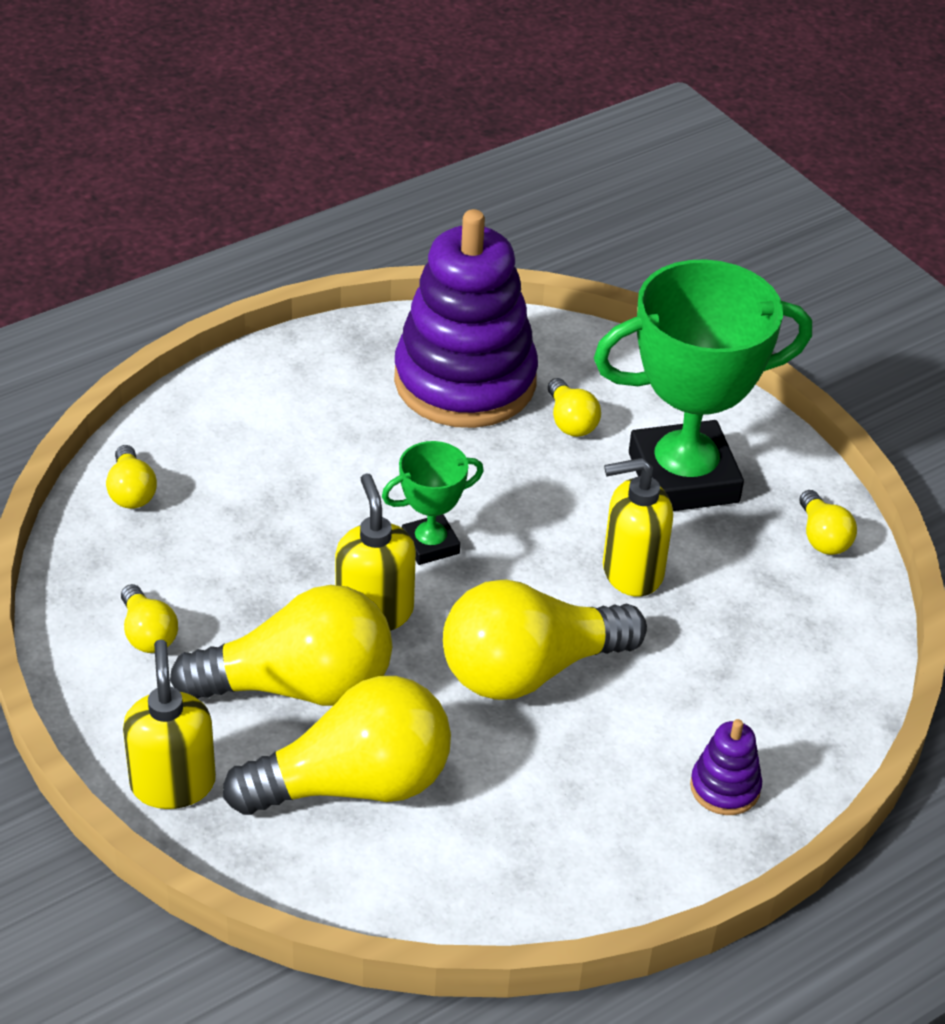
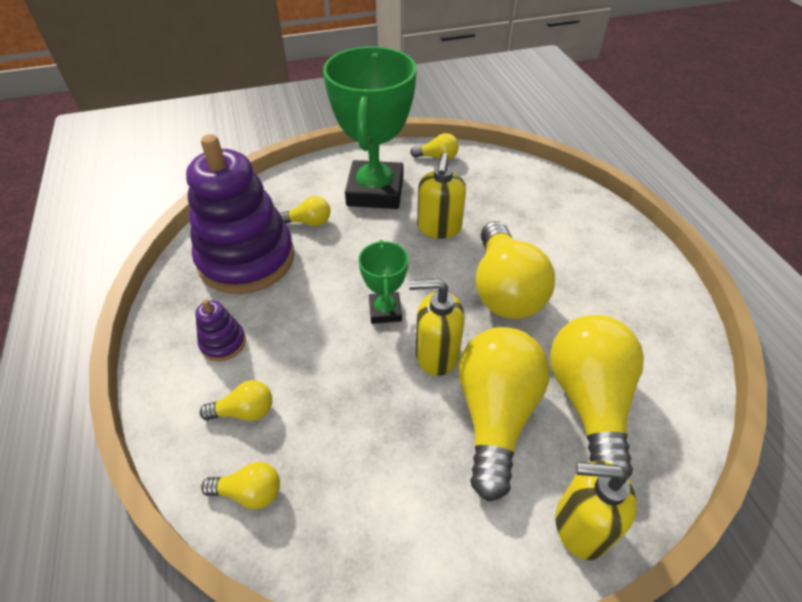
camera: 70 degrees left, 5 degrees up
(148, 633) = (417, 512): yellow light bulb -> yellow light bulb (245, 411)
(725, 787) = (601, 233): purple stacking toy -> purple stacking toy (223, 343)

